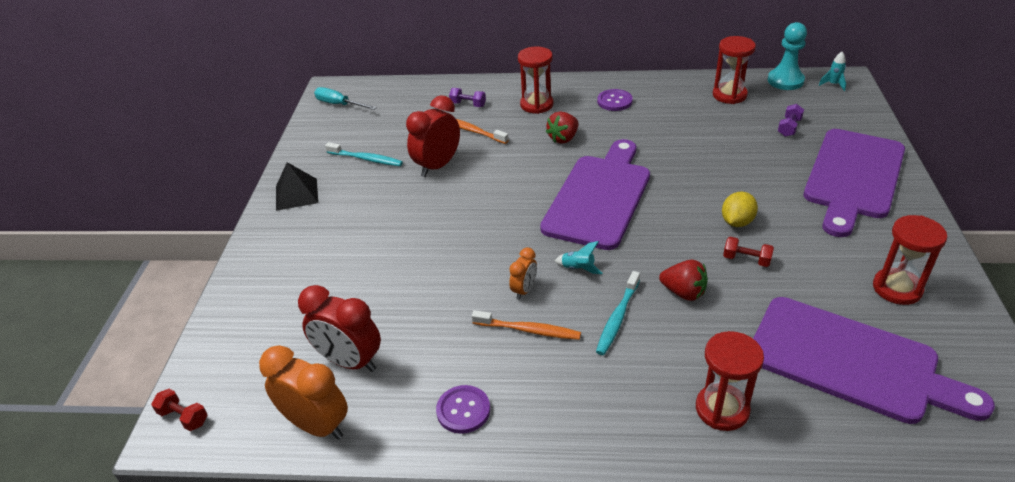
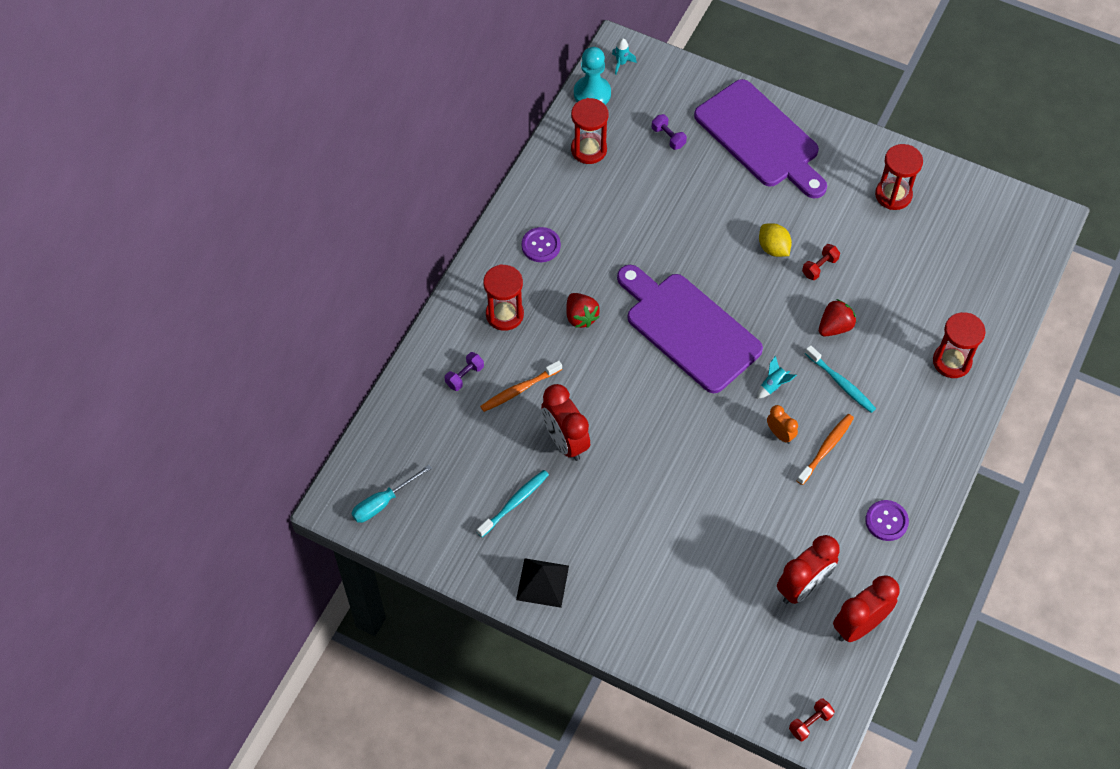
camera: 70 degrees left, 20 degrees up
(317, 425) = (859, 625): orange clock -> red clock
(851, 362) = (945, 265): purple cutting board -> none

